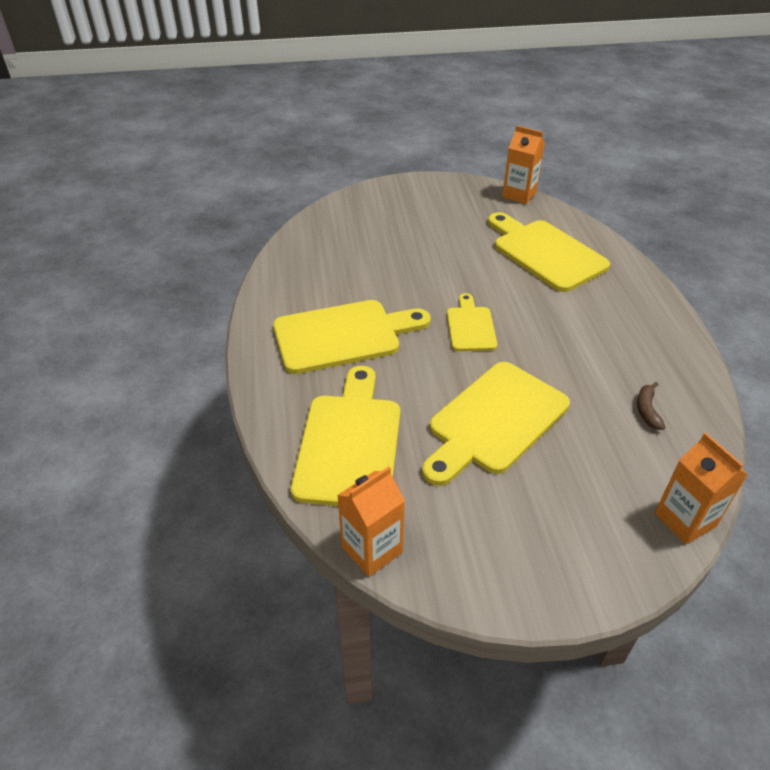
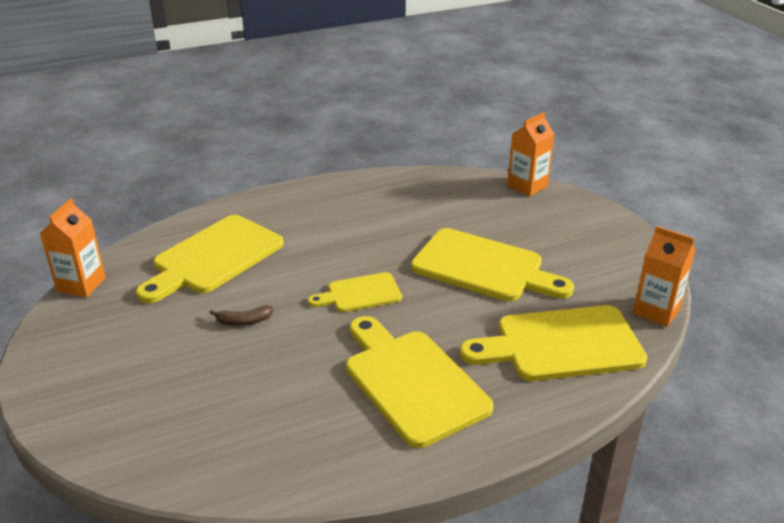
camera: 105 degrees left, 10 degrees down
(647, 410) = (430, 199): brown banana -> brown banana (244, 321)

